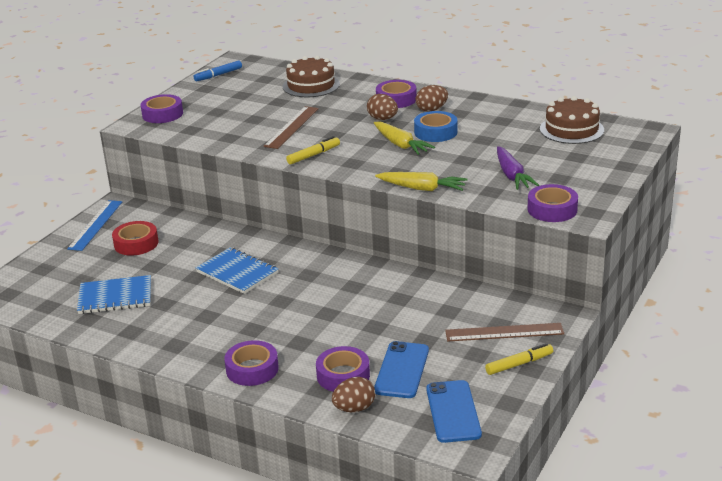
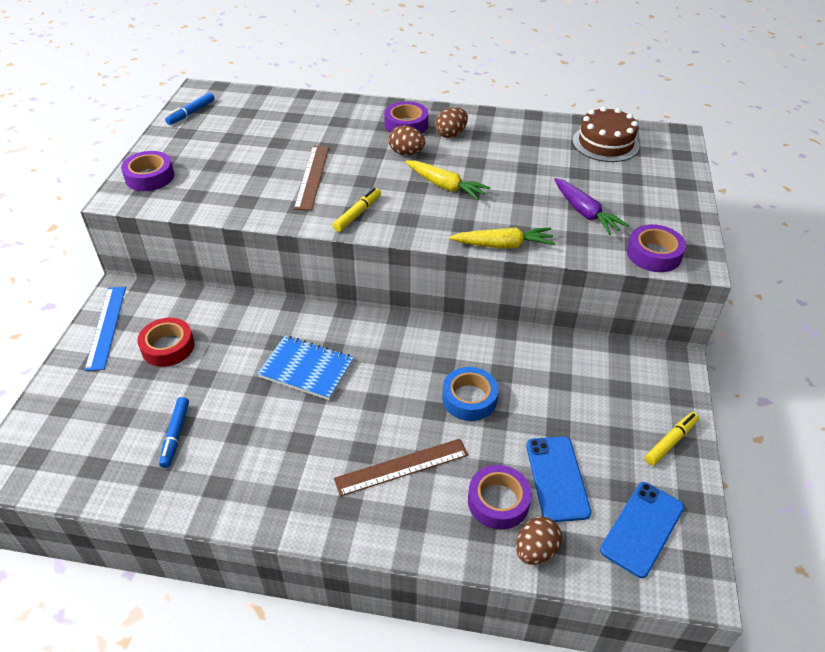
camera: 20 degrees left, 15 degrees up
(115, 297) = (175, 435): blue notebook -> blue marker
(252, 369) = (391, 515): purple tape -> none
(311, 85) = (304, 116): brown cake -> none
(435, 132) = (472, 164): blue tape -> blue tape (469, 398)
(453, 411) = (642, 528): blue phone -> blue phone turned 60 degrees clockwise
(504, 332) = (632, 399): brown ruler -> brown ruler (401, 466)

